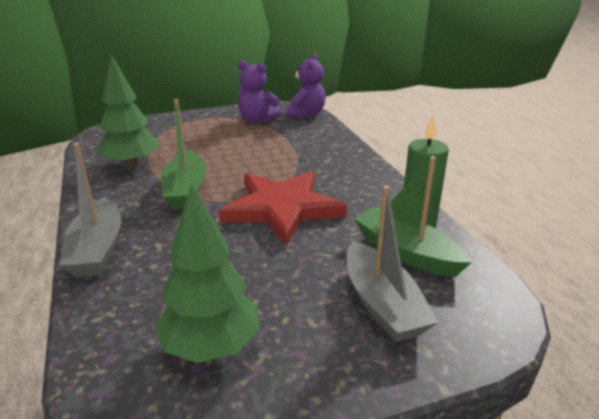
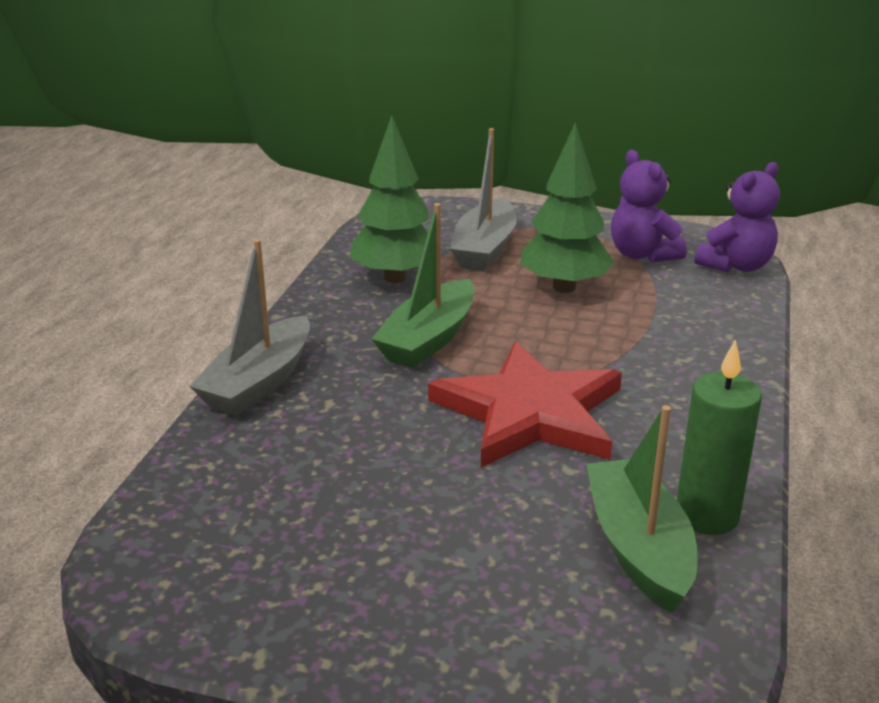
camera: 35 degrees right, 0 degrees up
(211, 347) = (273, 551): green tree -> green tree (564, 287)
(382, 304) = (521, 599): grey boat -> grey boat (484, 249)

